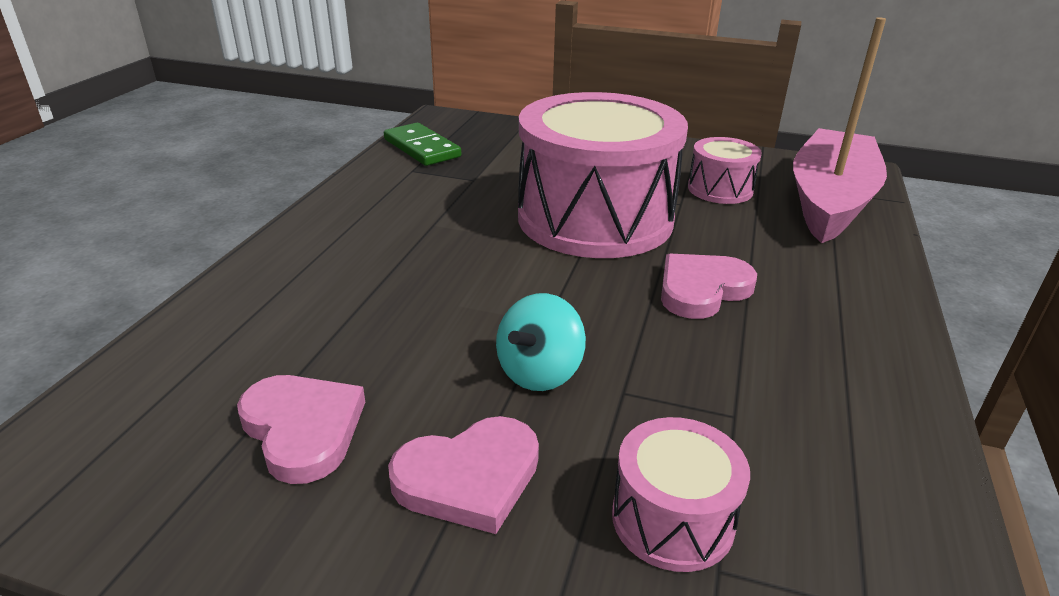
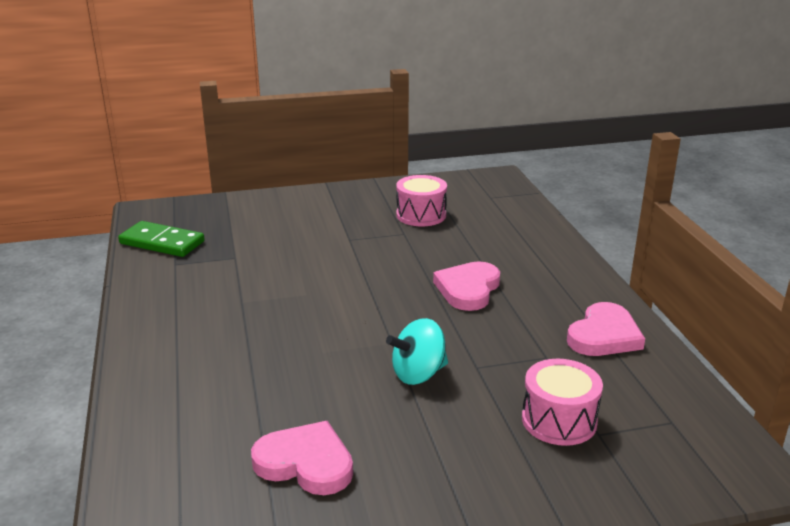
camera: 30 degrees left, 5 degrees down
(469, 478) = (436, 446): pink heart -> pink heart (604, 335)
(539, 372) = (418, 374): turquoise spinning top -> turquoise spinning top turned 60 degrees clockwise
(595, 218) = (356, 261): pink drum -> none
(830, 200) = (495, 204): pink boat -> none

